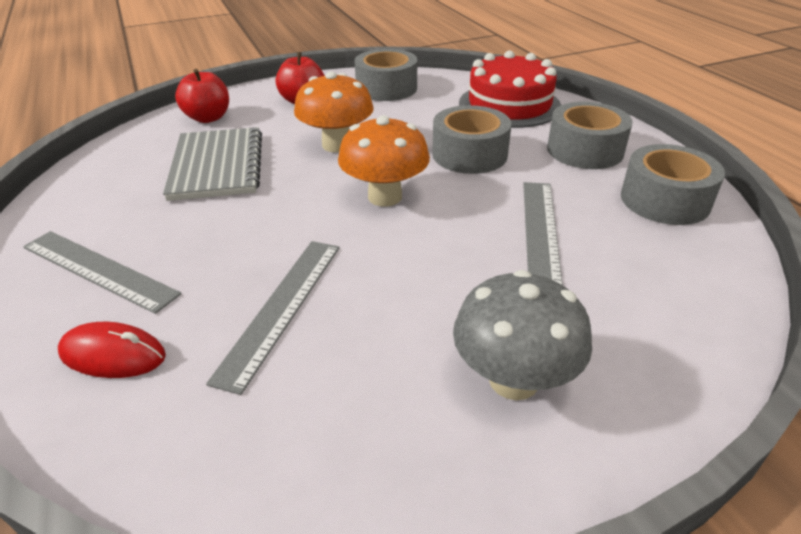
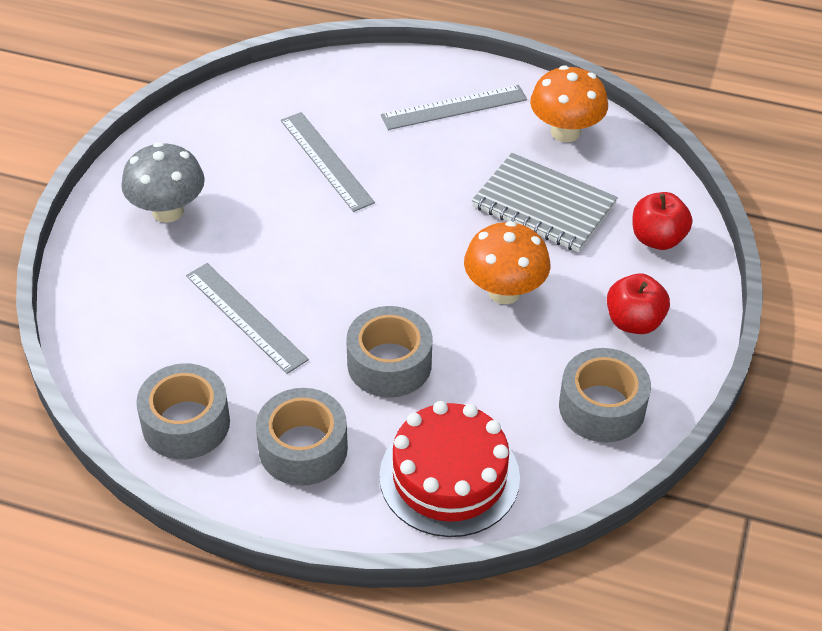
camera: 130 degrees right, 10 degrees up
(113, 355) = (363, 92): red mouse -> none
(385, 197) = (387, 269): orange mushroom -> orange mushroom (565, 132)

